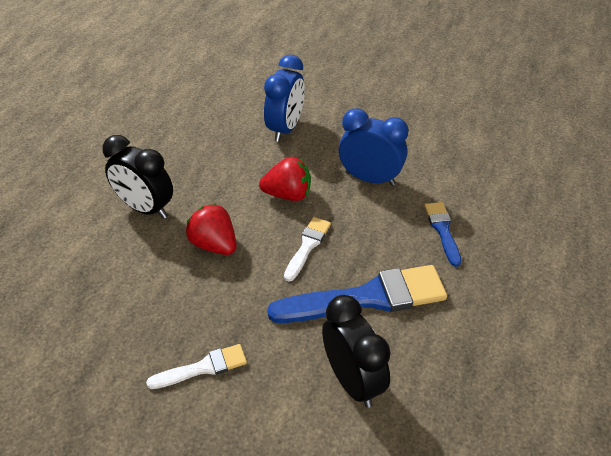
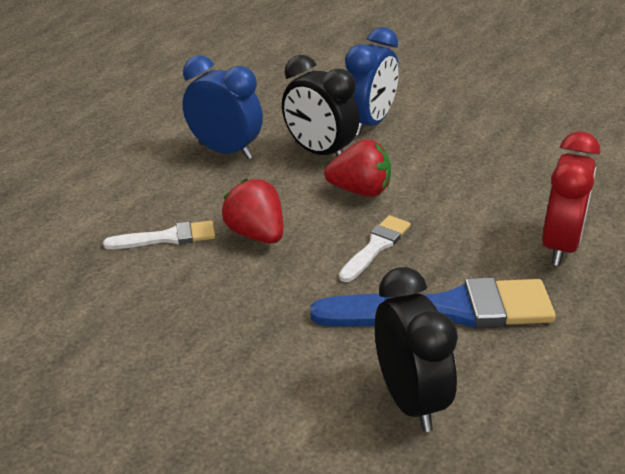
camera: 10 degrees right, 10 degrees down
(145, 208) = (179, 190): black clock -> black clock (320, 153)
(203, 368) = (215, 363): white brush -> white brush (167, 238)
(370, 178) = (470, 183): blue clock -> blue clock (225, 151)
(442, 230) = (560, 246): blue brush -> red clock

